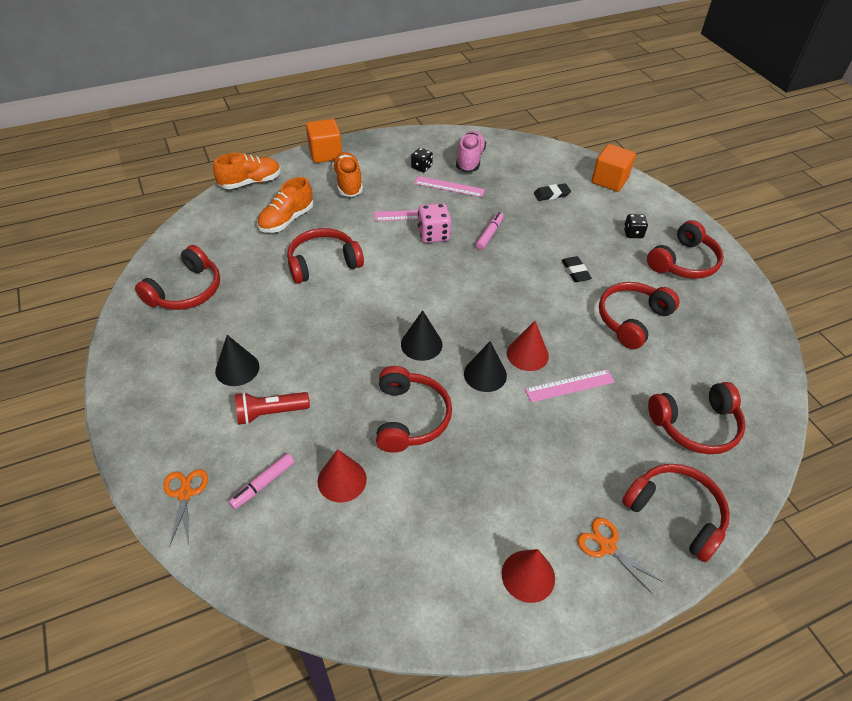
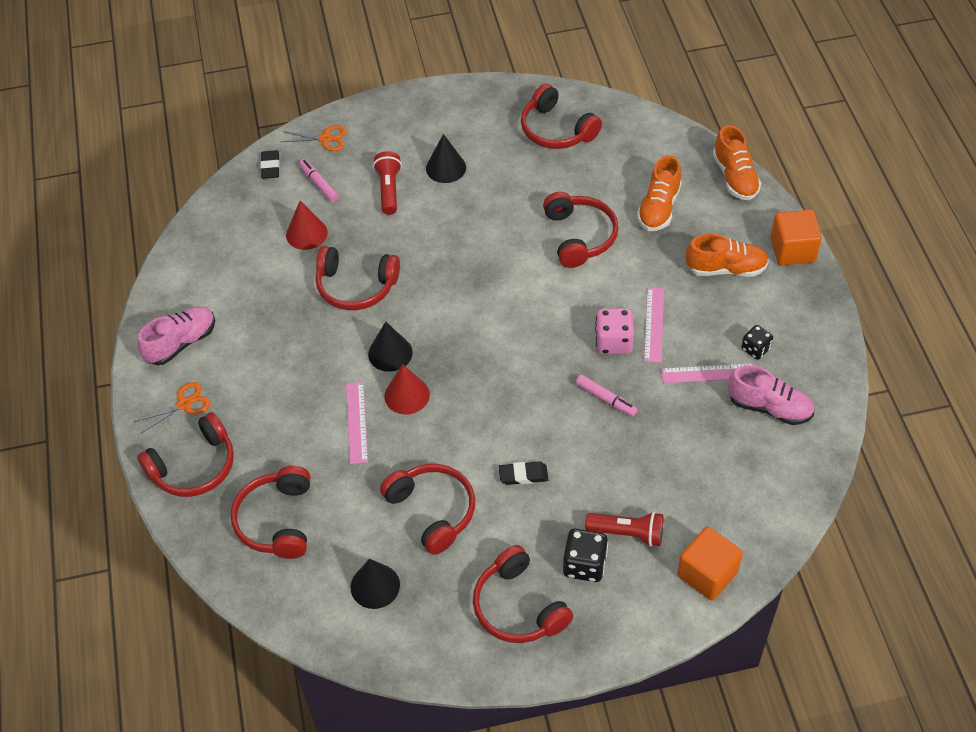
camera: 105 degrees right, 5 degrees up
(286, 220) = (659, 208): orange shoe -> orange shoe turned 120 degrees counterclockwise
(421, 344) = (442, 307): black cone -> black cone (375, 586)
(449, 187) = (709, 373): pink ruler -> pink ruler turned 60 degrees clockwise
(528, 576) = (181, 343): red cone -> pink shoe
(551, 194) = (680, 489): black eraser -> black eraser (270, 167)
(598, 216) = (627, 533): none -> red flashlight
(633, 233) = (584, 564): black dice -> black dice, size x1.55

